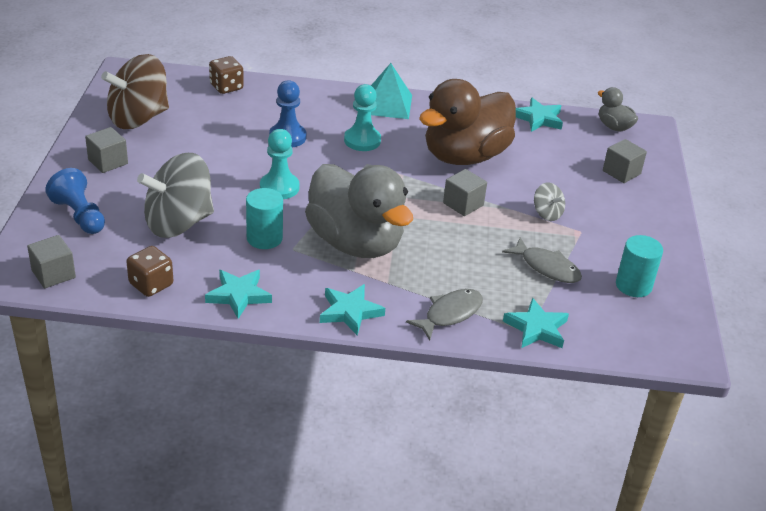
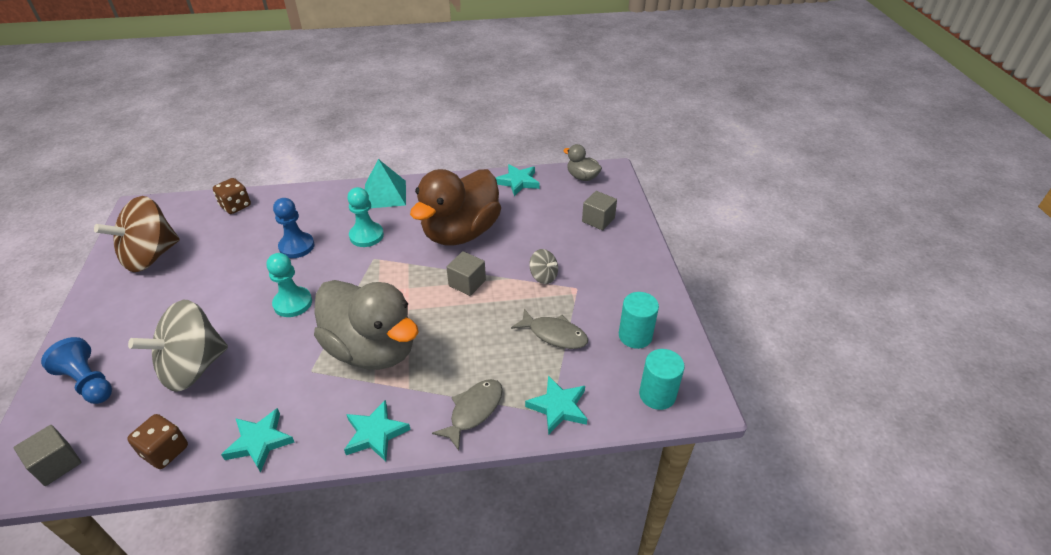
camera: 10 degrees left, 5 degrees up
(108, 162) = (119, 311): grey cube -> none
(264, 238) = (282, 365): turquoise cylinder -> turquoise cylinder (657, 395)

